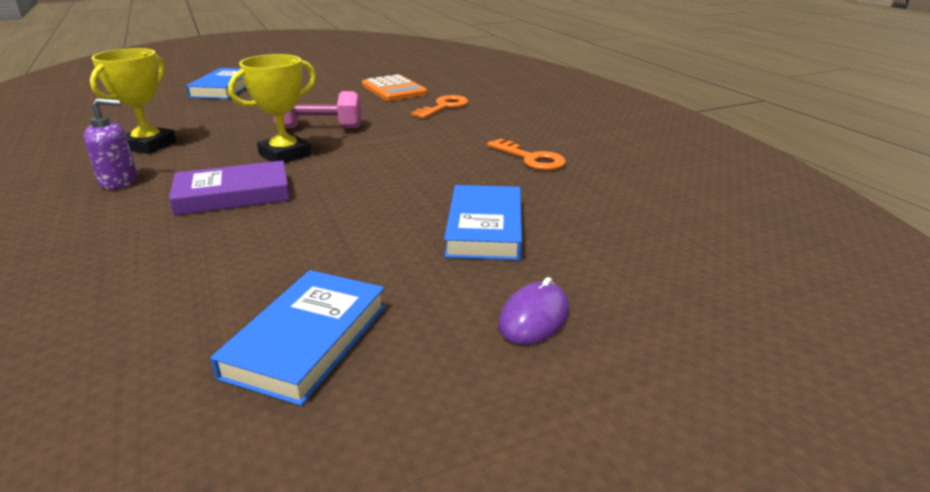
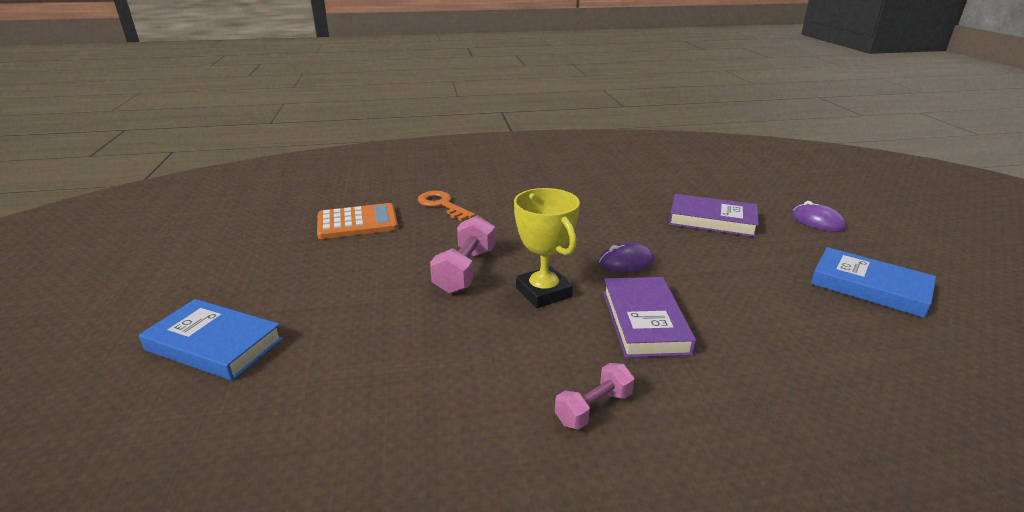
camera: 75 degrees left, 0 degrees up
(119, 181) = (593, 408): purple soap dispenser -> pink dumbbell
(148, 145) = (463, 398): yellow trophy -> none
(349, 183) = (626, 262): none -> purple mouse
(484, 228) = (712, 220): blue book -> purple book
(531, 159) = (592, 190): orange key -> none

